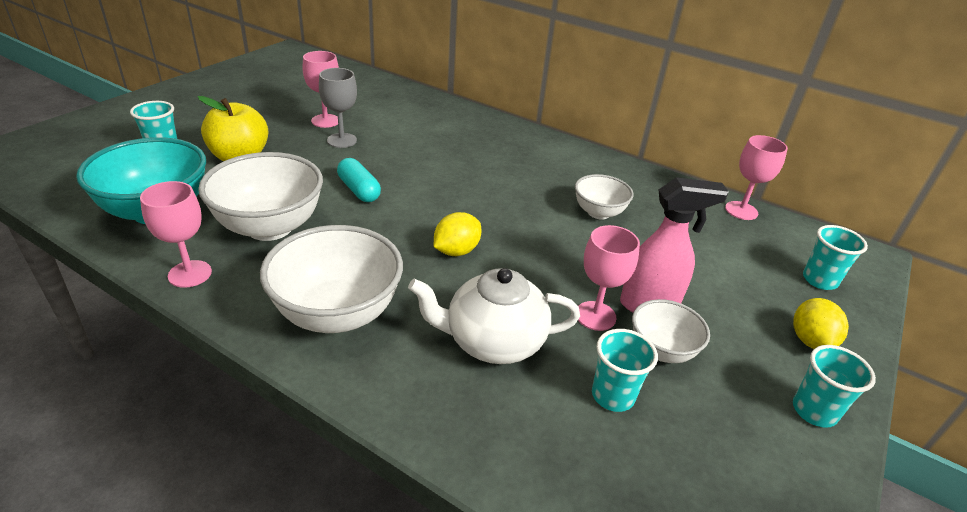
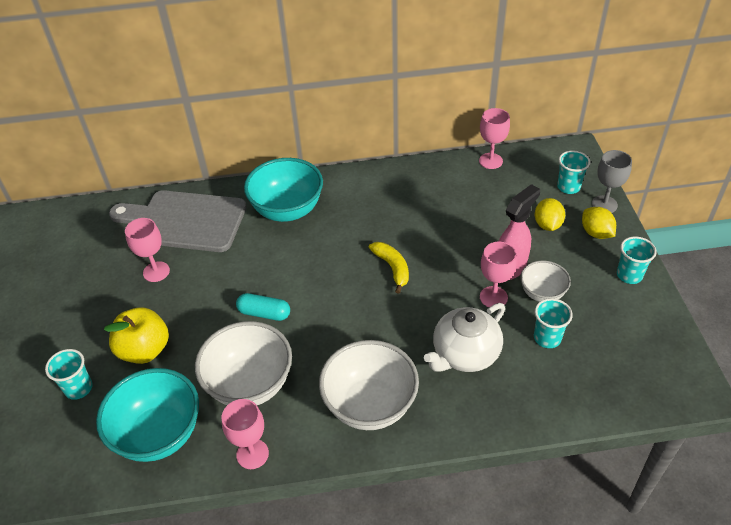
camera: 35 degrees left, 10 degrees up
(342, 140) = (194, 281): grey goblet -> grey goblet (604, 204)
(393, 106) = (184, 221): none -> grey cutting board
(456, 251) = (379, 312): yellow lemon -> yellow lemon (547, 225)
(483, 141) = (287, 210): none -> turquoise bowl
(518, 228) = (392, 268): none -> yellow banana
(598, 212) = (421, 221): white bowl -> none

